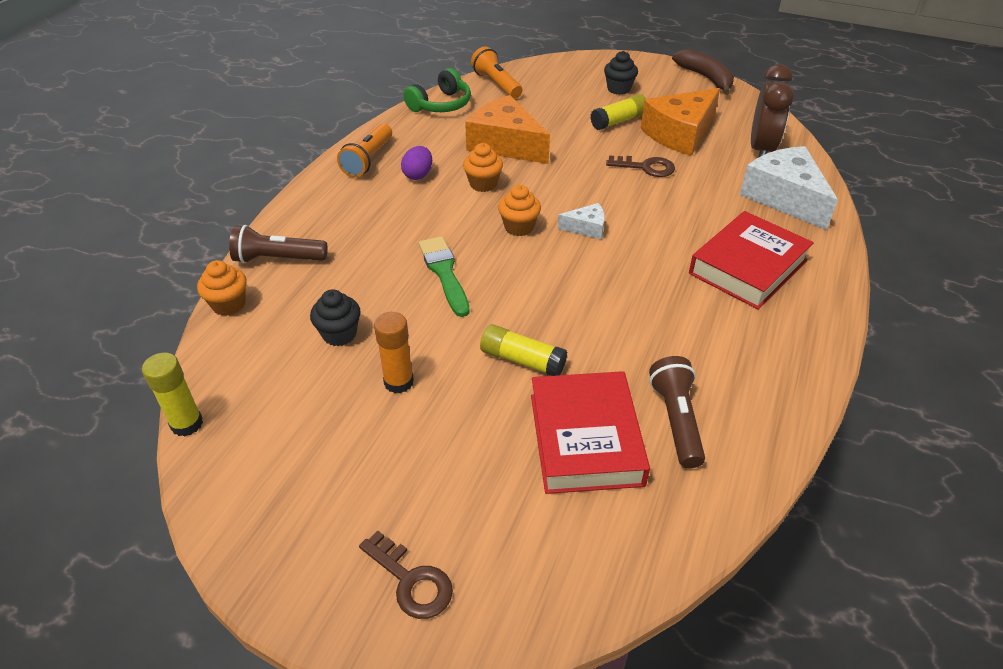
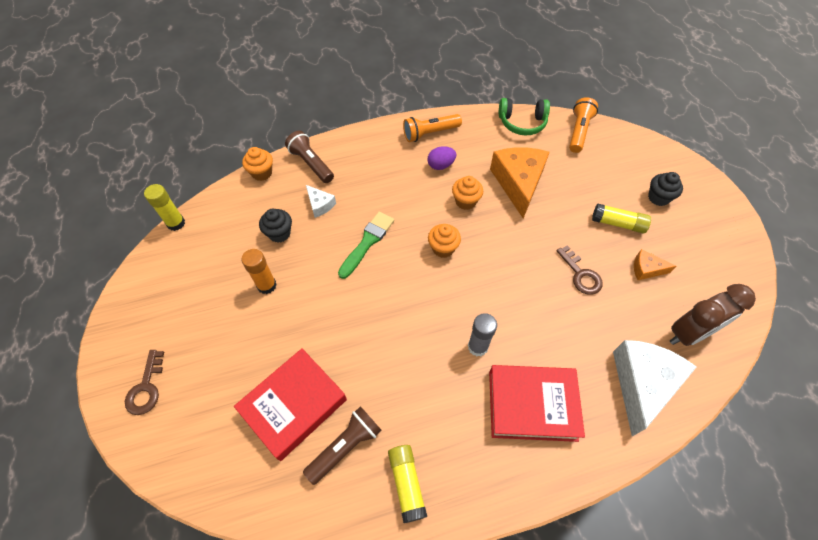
camera: 50 degrees right, 15 degrees up
(522, 360) = (329, 331): yellow glue stick -> yellow glue stick (406, 483)
(586, 228) = (478, 284): white cheese -> white cheese (320, 205)
(654, 266) = (477, 347): none -> grey glue stick
(680, 134) = (646, 269): orange cheese -> orange cheese, size x0.47
(705, 78) = (744, 239): brown banana -> none

